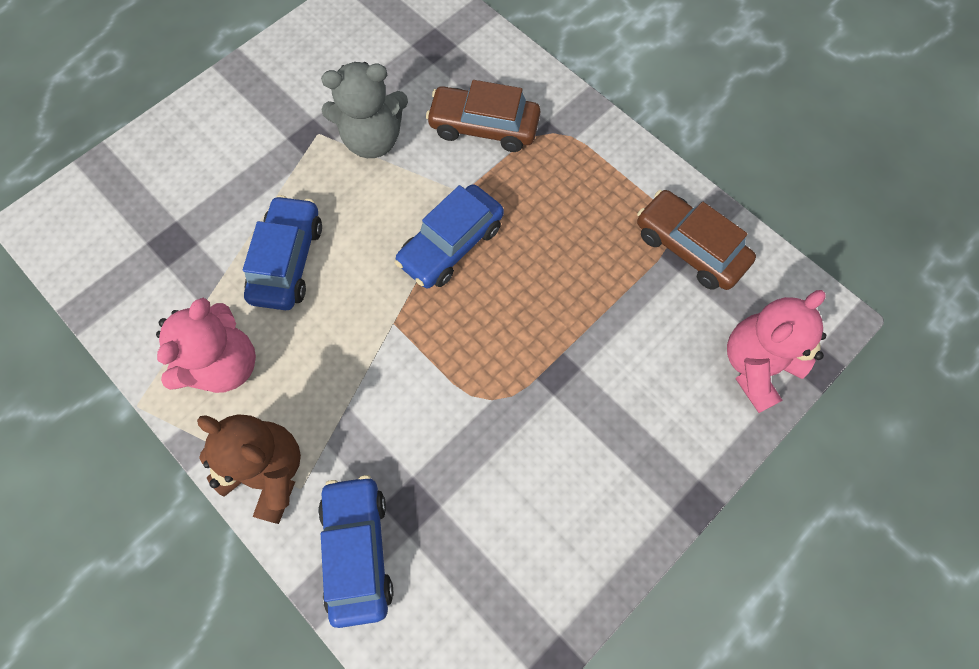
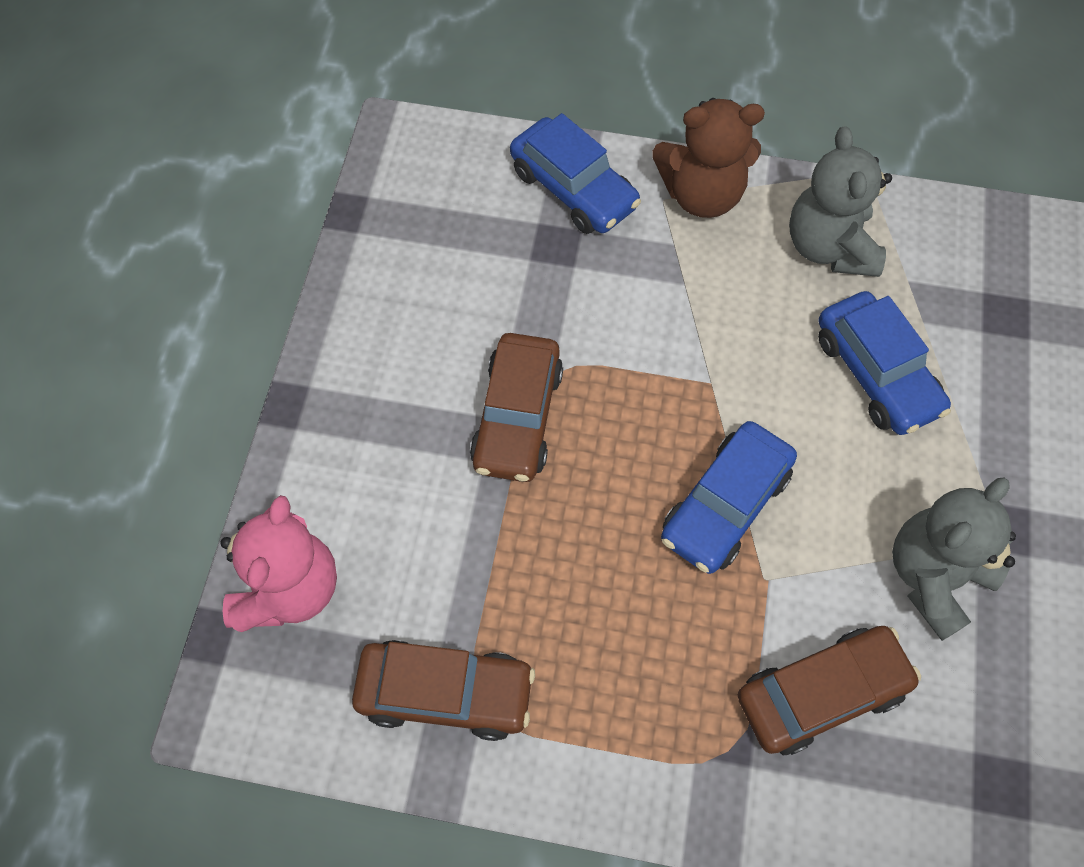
camera: 145 degrees right, 5 degrees down
(225, 364) = (829, 247): pink teddy bear -> grey teddy bear
(451, 244) = (725, 505): blue car -> blue car turned 150 degrees counterclockwise
(537, 384) = (517, 417): none -> brown car

